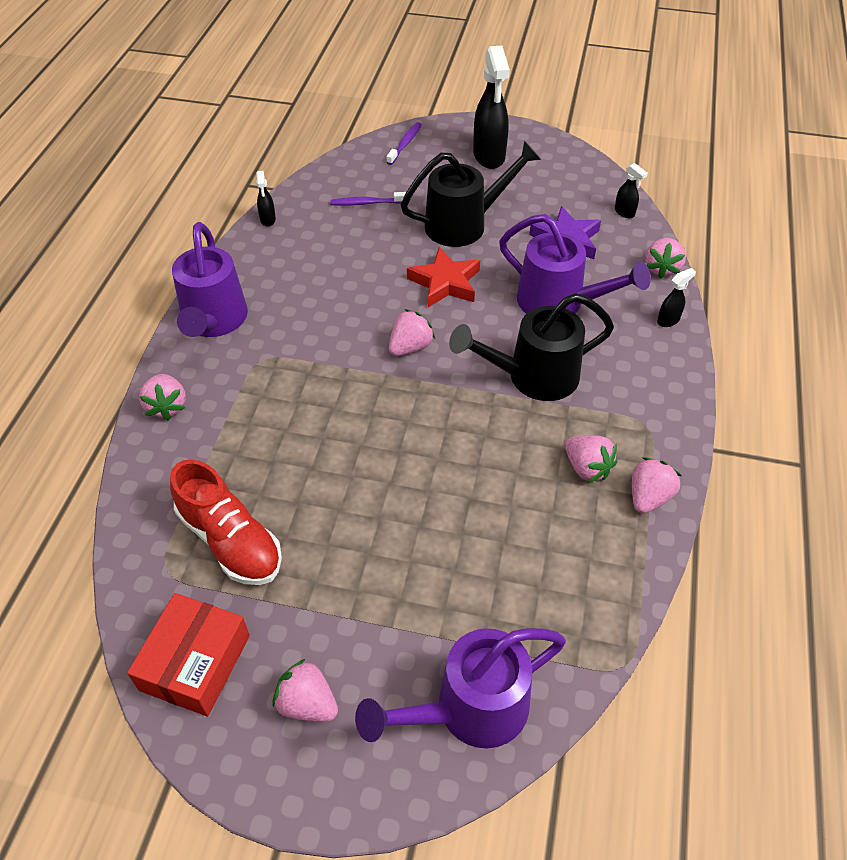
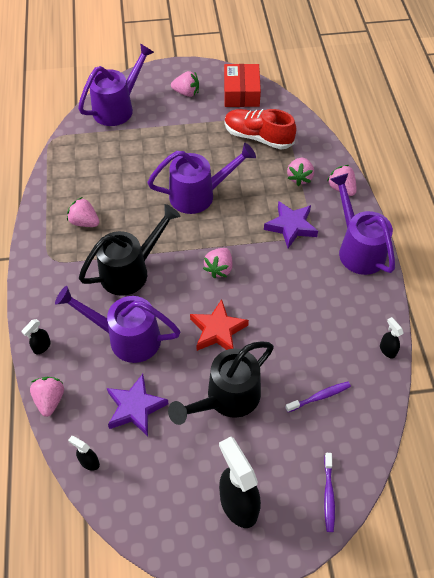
camera: 160 degrees right, 5 degrees up
(280, 374) = (291, 226): none -> purple star
(389, 460) = (198, 195): none -> purple watering can
(648, 497) = (47, 216): pink strawberry -> pink strawberry (299, 178)

